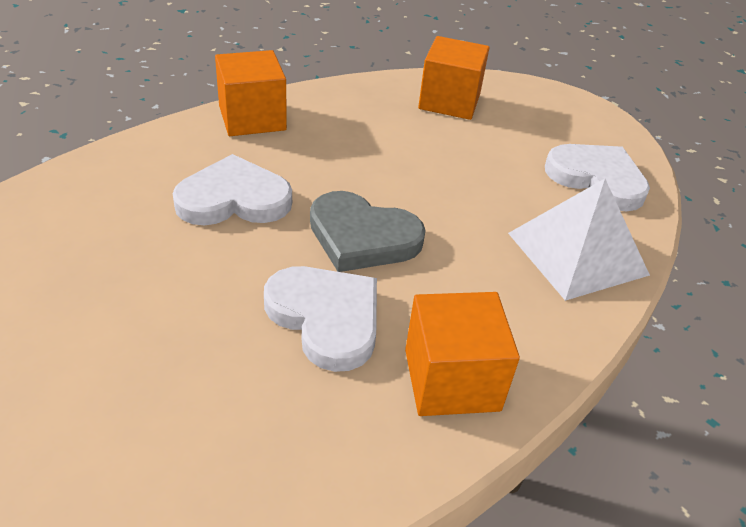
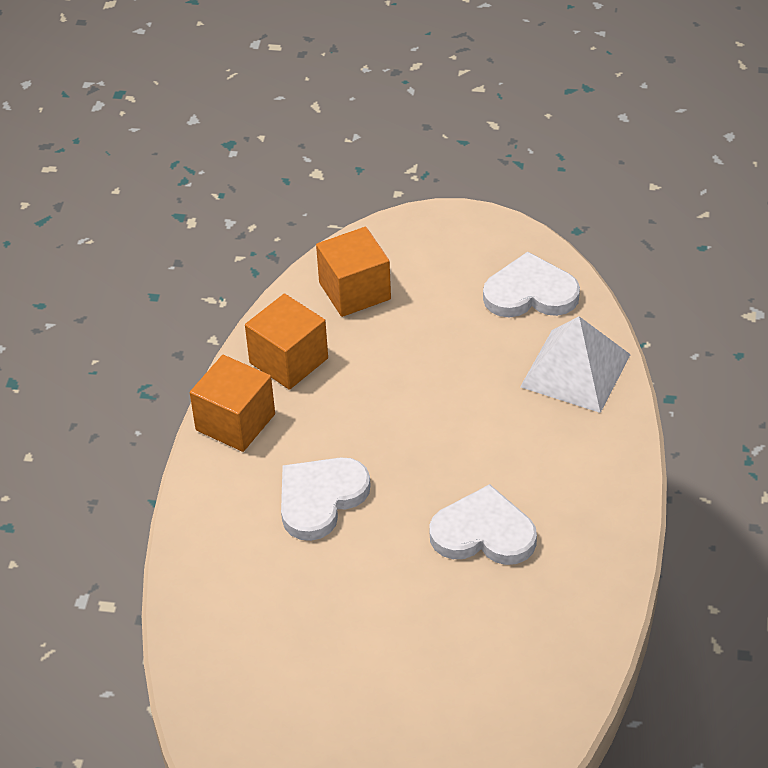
camera: 35 degrees left, 5 degrees up
(362, 237) = (437, 461): grey heart -> none
(451, 380) = (591, 514): orange cube -> orange cube (288, 360)

